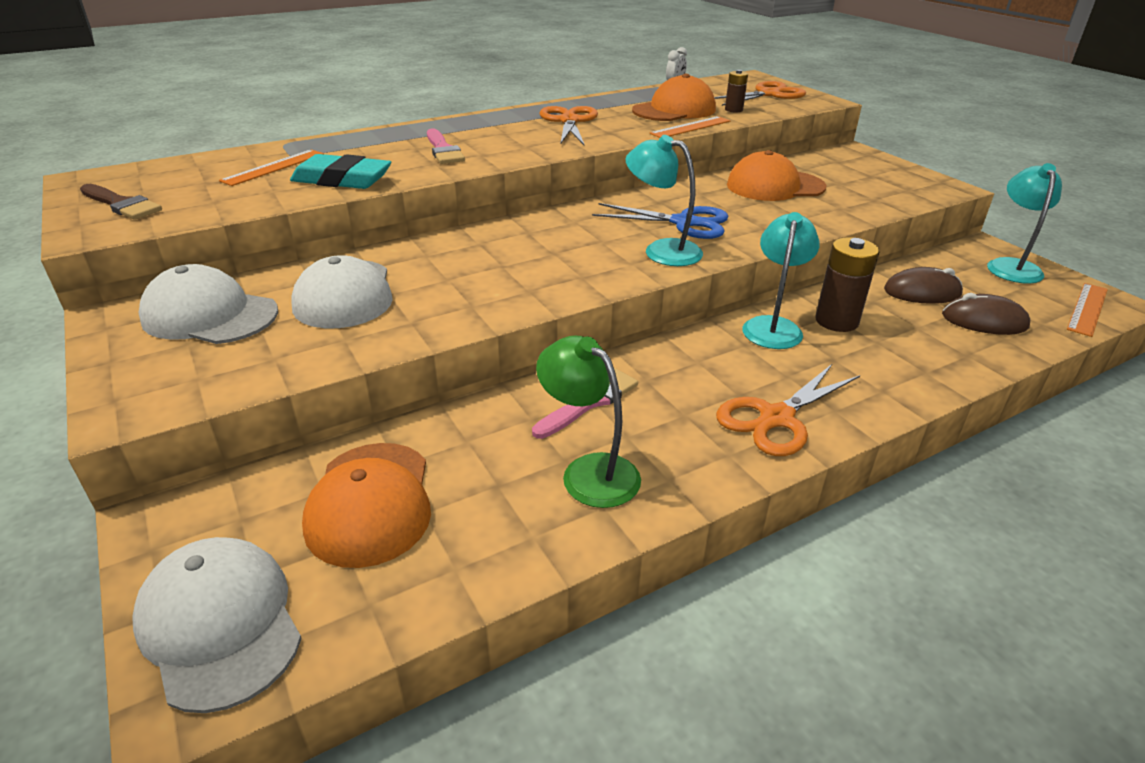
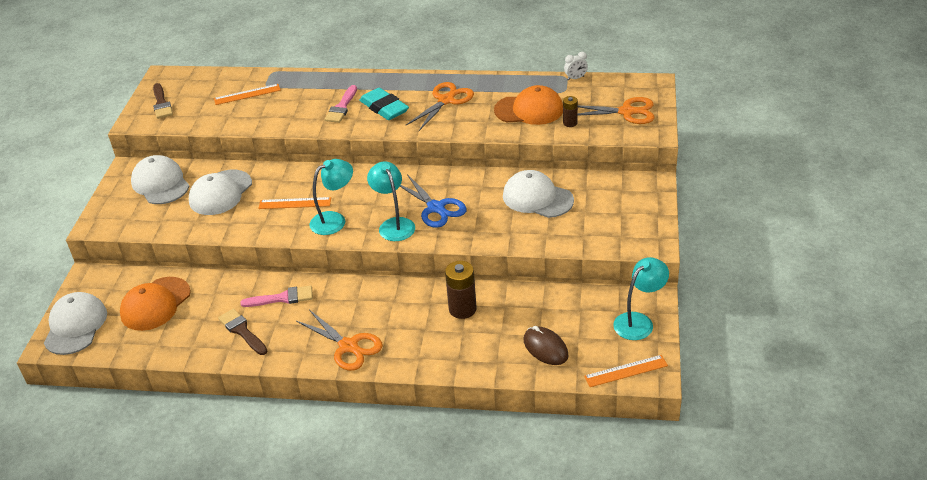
camera: 40 degrees right, 5 degrees up
(342, 180) = (266, 118): turquoise eraser -> turquoise eraser (384, 108)
(589, 471) = (242, 331): green lamp -> brown brush
(690, 127) = (510, 133): orange ruler -> orange ruler (295, 203)
(773, 326) = (424, 296): turquoise lamp -> turquoise lamp (334, 220)
(775, 186) = (537, 198): orange cap -> white cap
(776, 418) = (348, 346): orange scissors -> orange scissors turned 135 degrees counterclockwise
(922, 292) = (544, 313): brown mouse -> none

